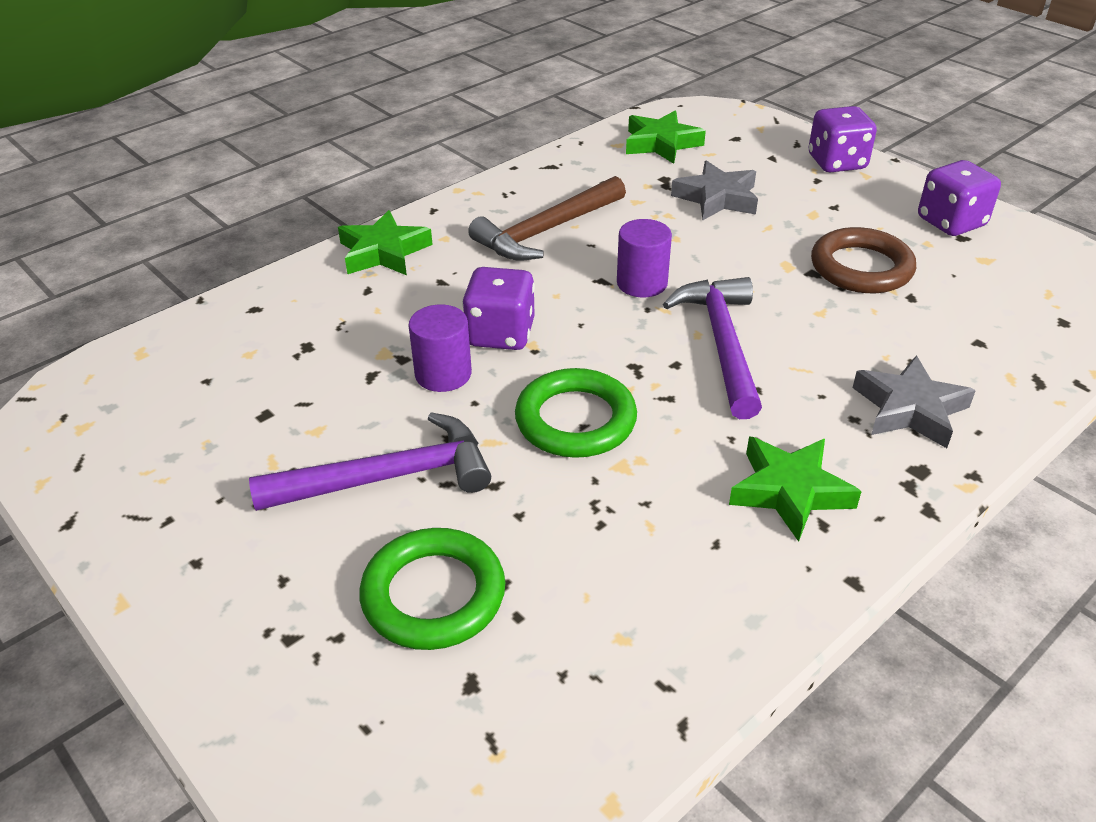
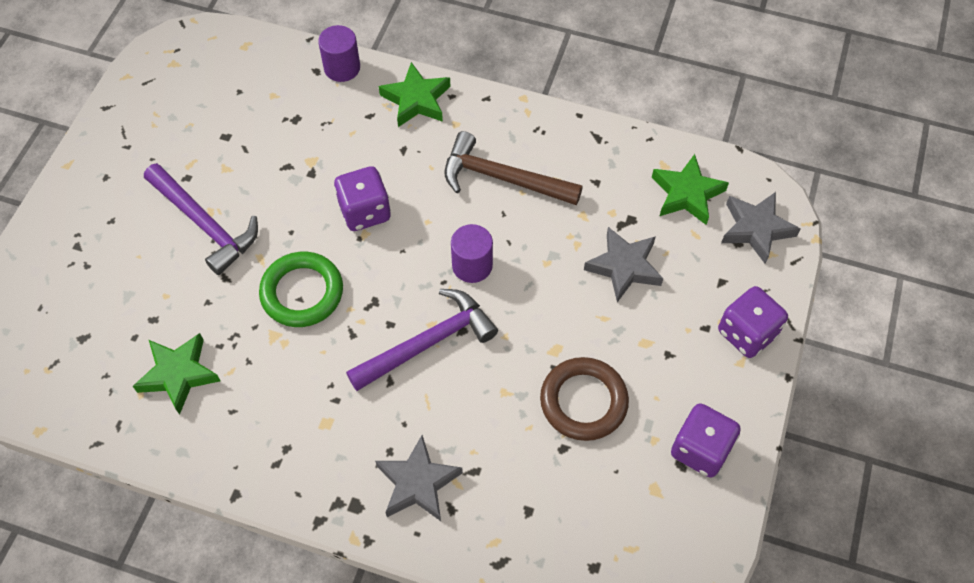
camera: 60 degrees right, 20 degrees up
(433, 595) = (131, 292): green ring -> none
(443, 374) = (307, 202): purple cylinder -> purple cylinder (342, 68)
(728, 125) = (756, 229): none -> grey star
(790, 492) = (296, 435): green star -> green star (178, 374)

